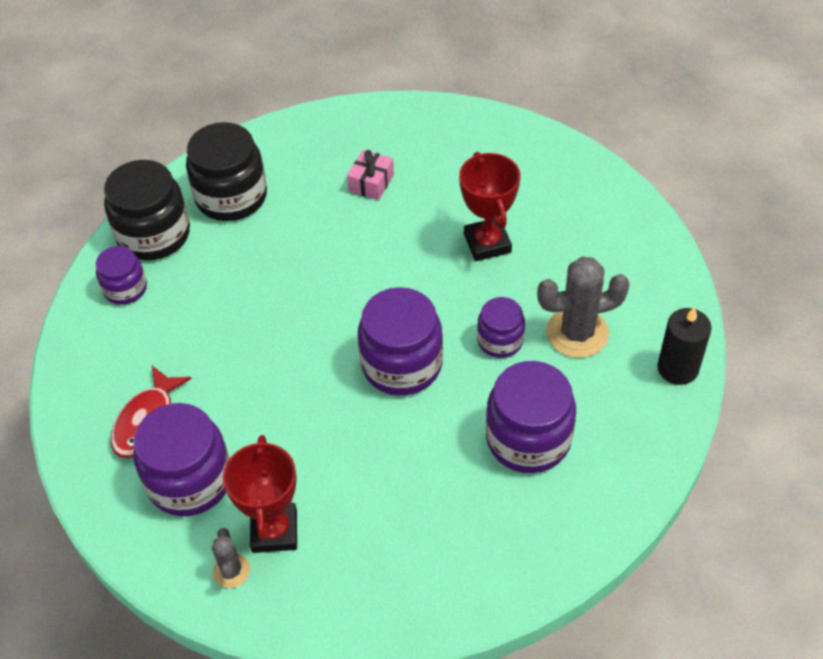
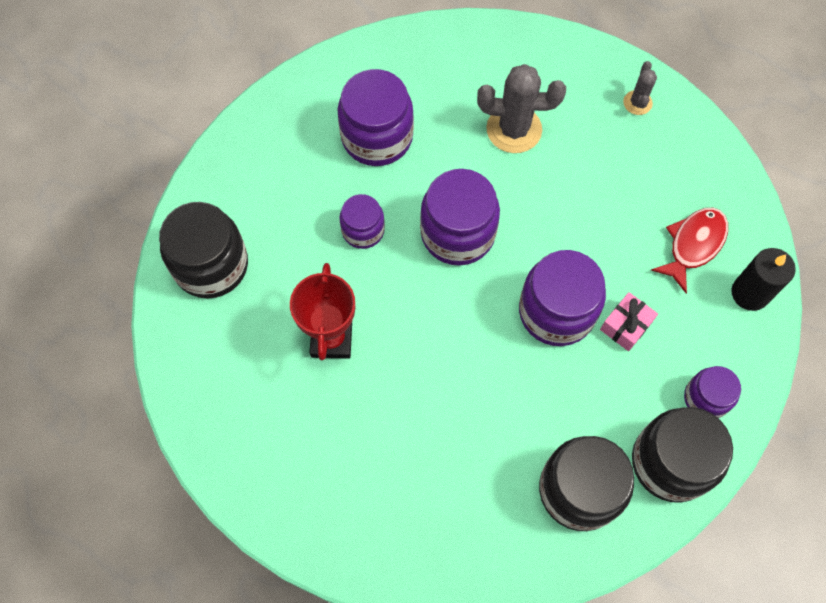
camera: 165 degrees left, 15 degrees up
(189, 480) = (662, 182): purple jar -> purple jar (556, 311)
(274, 531) = (599, 122): red trophy -> none
(371, 183) = (422, 459): pink gift -> pink gift (626, 326)
(577, 333) = (293, 217): grey cactus -> grey cactus (514, 129)
(632, 270) = (211, 265): none -> black jar
(677, 368) = (226, 160): black candle -> black candle (750, 293)

